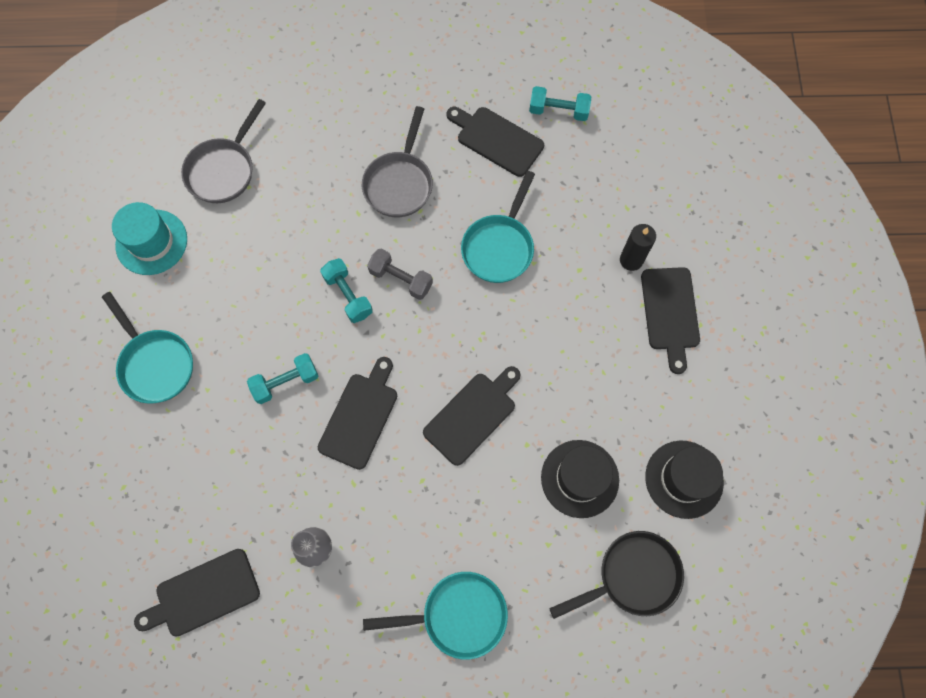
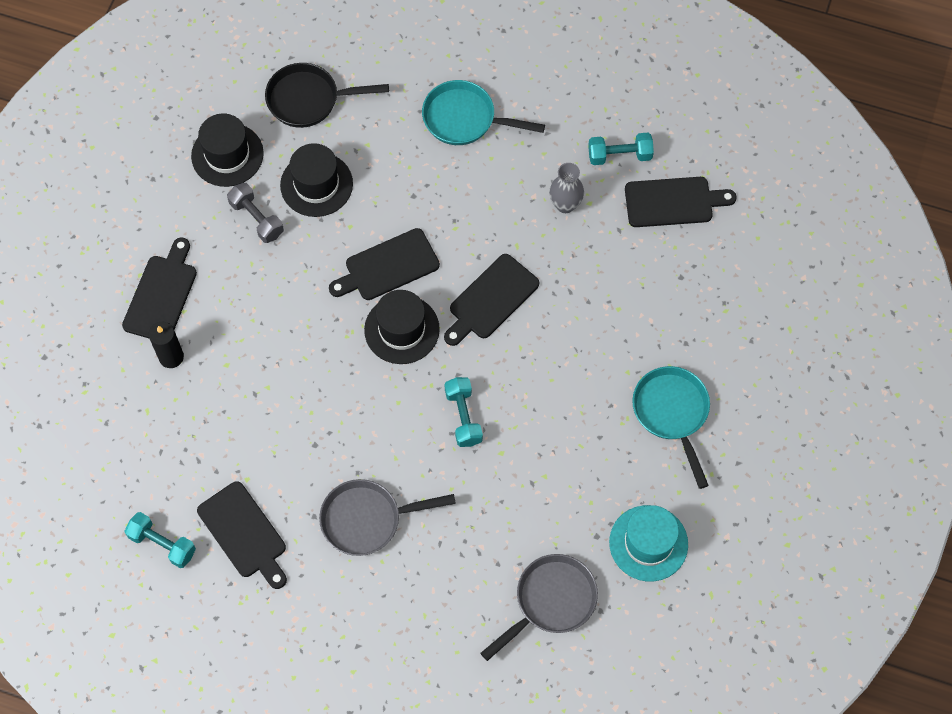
camera: 160 degrees left, 5 degrees down
(286, 382) = (550, 353): turquoise dumbbell -> turquoise dumbbell (619, 155)
(399, 183) = (367, 519): grey pan -> grey pan turned 135 degrees counterclockwise
(401, 279) = (405, 415): grey dumbbell -> grey dumbbell (256, 219)
(434, 357) = (401, 329): none -> black hat
(499, 247) = (294, 414): turquoise pan -> none

